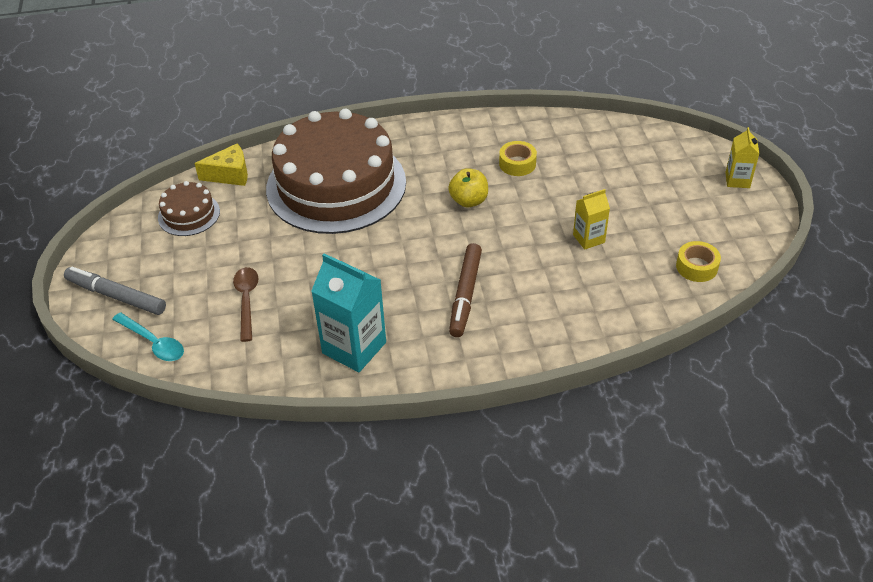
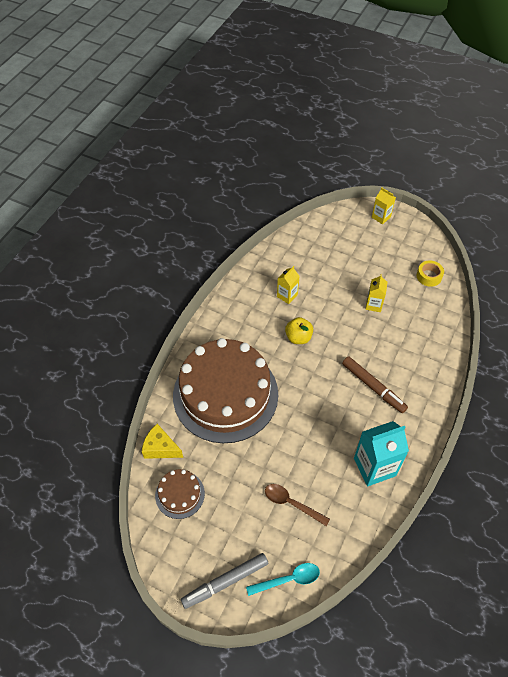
camera: 55 degrees left, 10 degrees up
(230, 175) = (160, 448): yellow cheese -> yellow cheese turned 90 degrees counterclockwise
(517, 164) = (287, 295): yellow tape -> yellow carton

